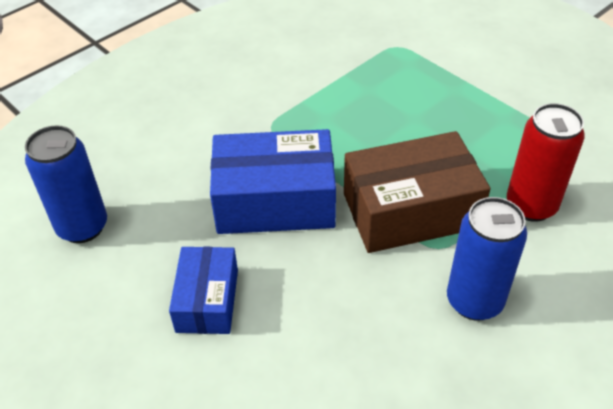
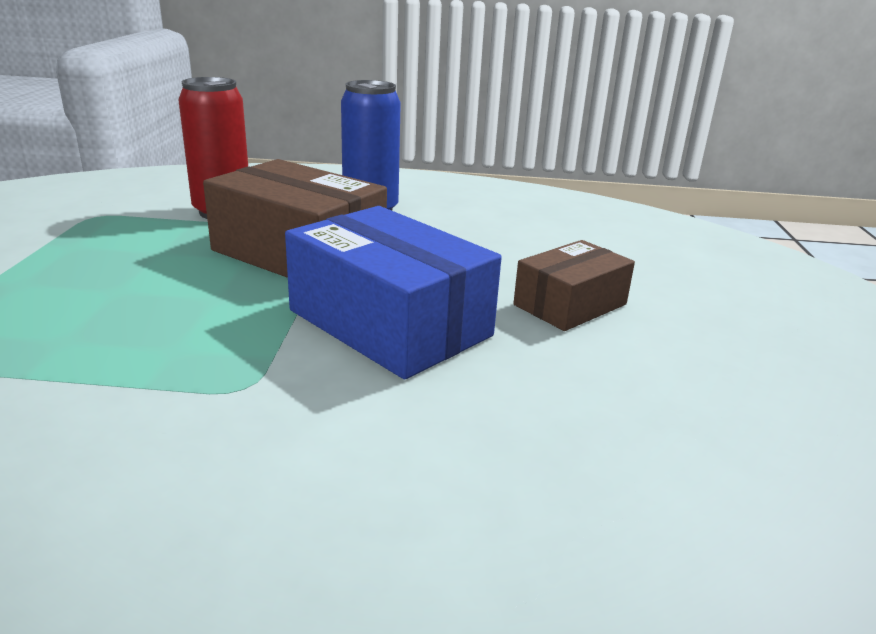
camera: 135 degrees left, 20 degrees down
(82, 227) = (663, 443): blue can -> none
(207, 300) = (570, 304): blue box -> brown box

